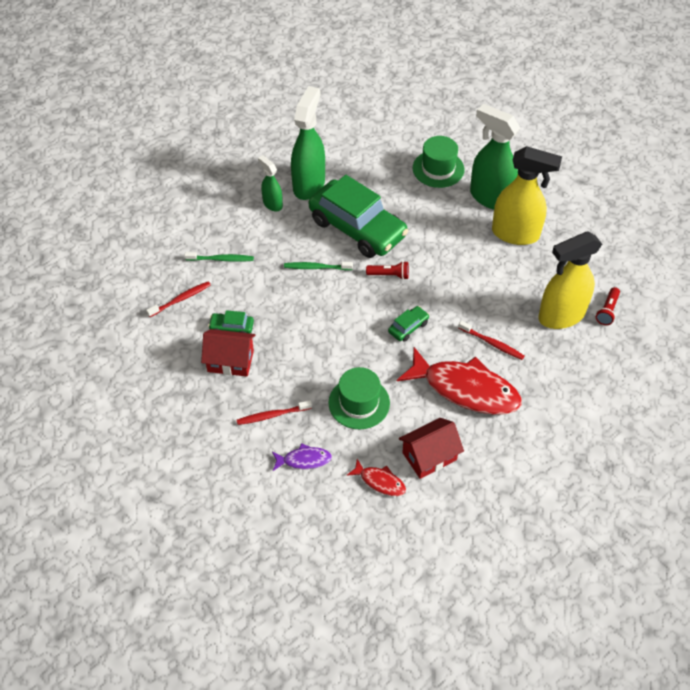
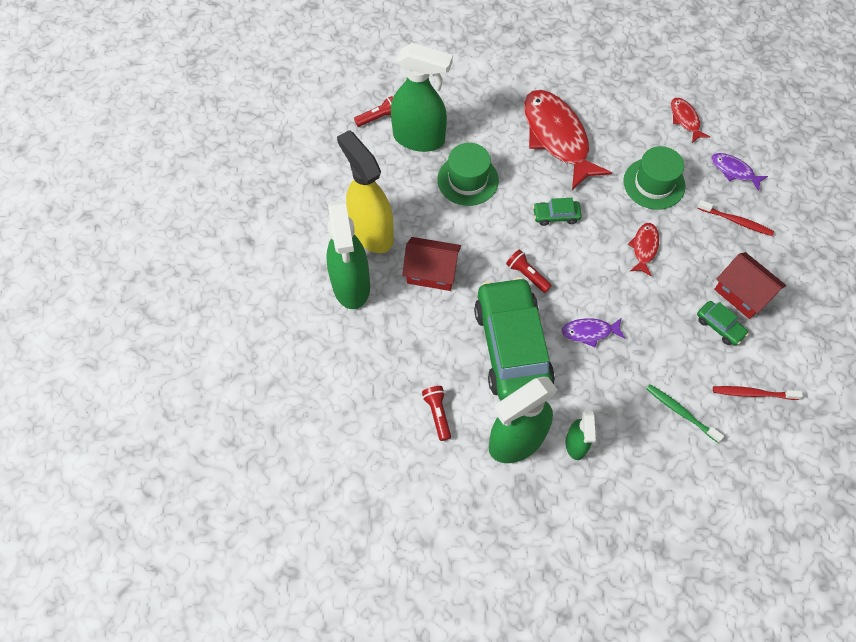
camera: 140 degrees left, 10 degrees up
(316, 267) = (589, 332): green toothbrush -> purple fish
(326, 347) = (644, 248): none -> red fish
(366, 169) = (437, 414): none -> red flashlight
(429, 456) = (631, 112): red house -> red house (431, 272)
(438, 169) = (364, 357): green hat -> green hat (467, 180)
(492, 343) = (499, 156): red toothbrush -> none
(561, 316) = (419, 139): yellow spray bottle -> green spray bottle

